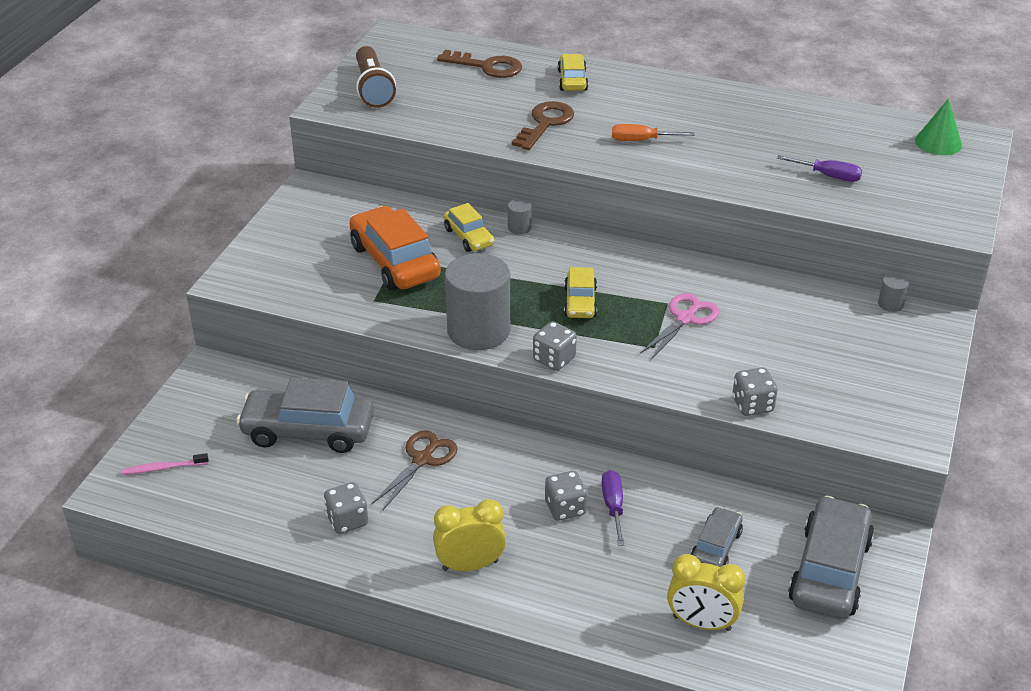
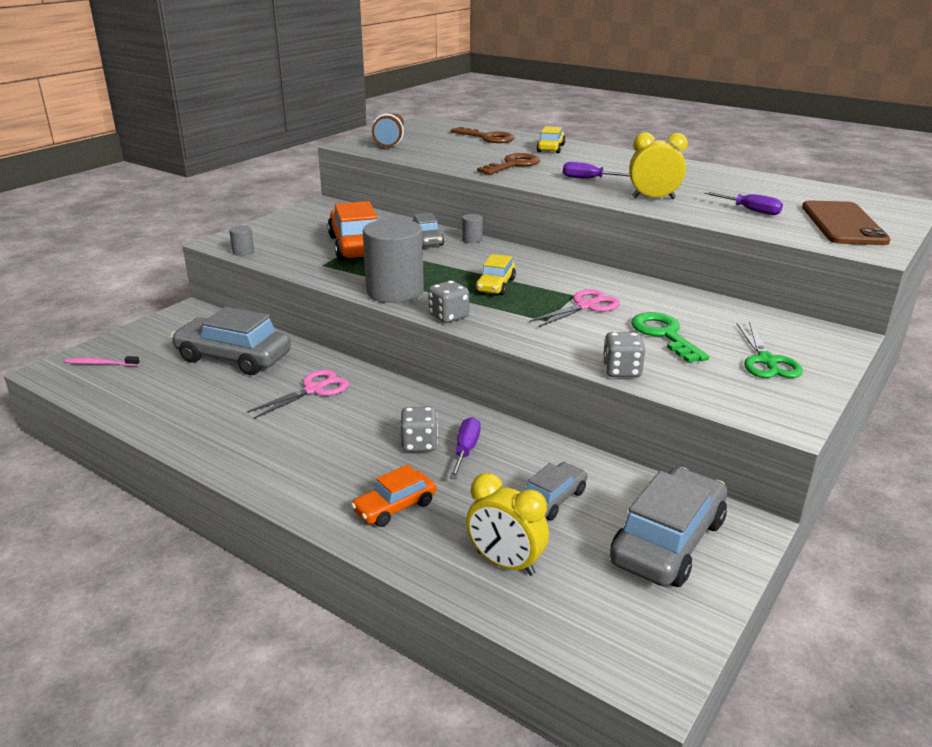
camera: 15 degrees right, 10 degrees down
(347, 520) = (218, 421): grey dice -> none
(422, 459) = (314, 390): brown scissors -> pink scissors
(469, 237) = (426, 240): yellow car -> grey car
(470, 565) = (302, 472): yellow clock -> yellow clock (653, 198)
(578, 586) = (395, 507): none -> orange car
(641, 140) = (588, 179): orange screwdriver -> purple screwdriver
(776, 347) = (665, 335): none -> green key
(879, 366) = (766, 361): none -> green scissors
(890, 304) = (794, 321): grey cylinder -> grey cylinder (243, 252)
(923, 186) = (843, 224): none -> brown phone
(938, 142) = (866, 203): green cone -> none

